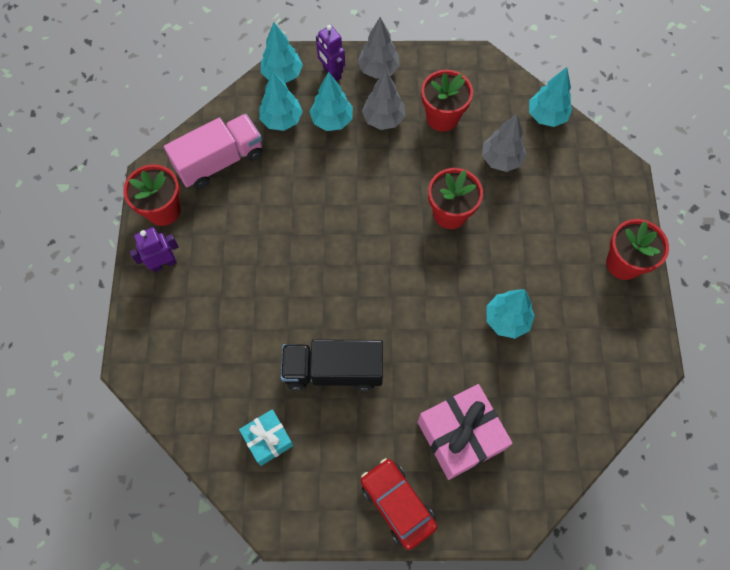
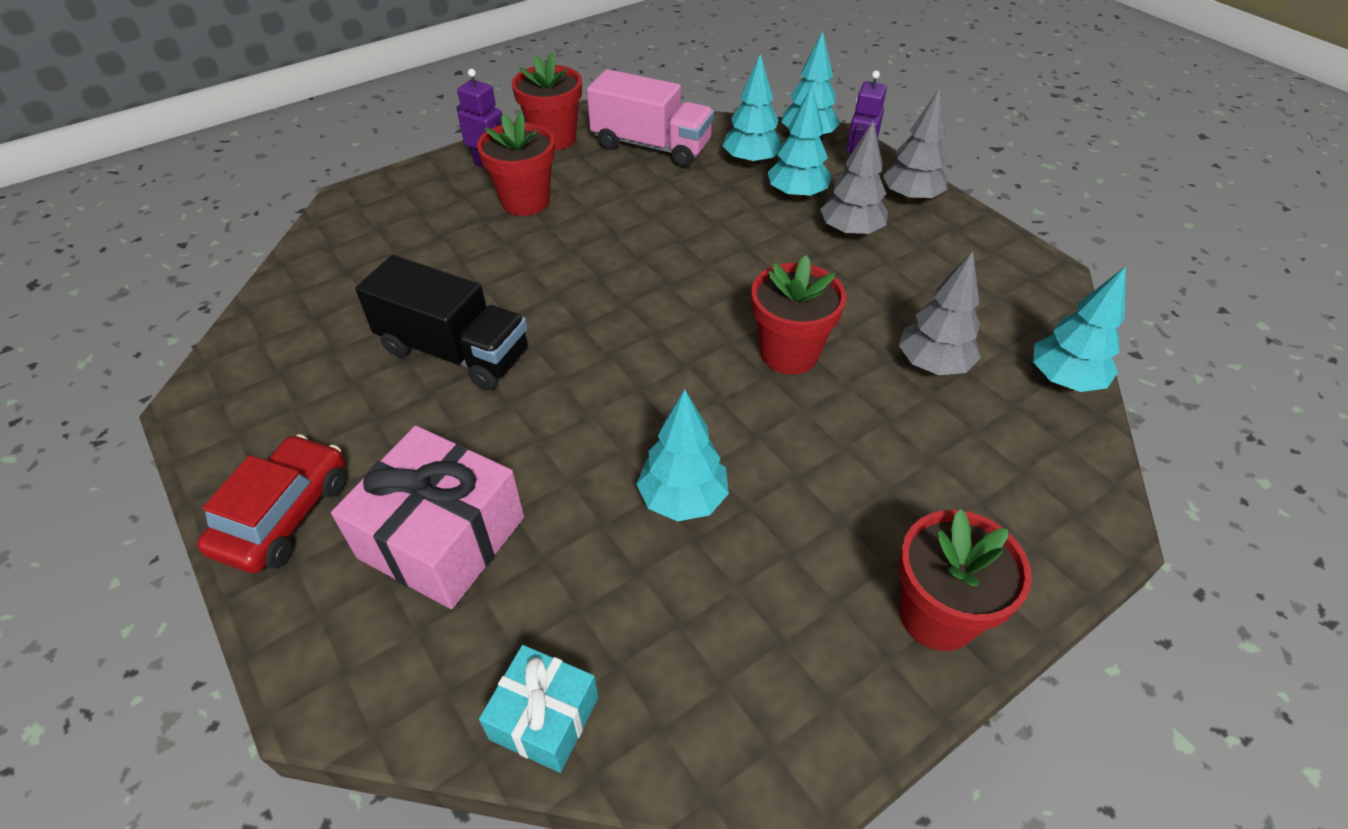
camera: 55 degrees right, 20 degrees down
(268, 439) = (317, 339): turquoise gift -> turquoise gift (544, 718)
(333, 370) = (454, 352): black truck -> black truck turned 150 degrees clockwise
(442, 117) = (919, 279): red flower pot -> red flower pot (525, 201)

